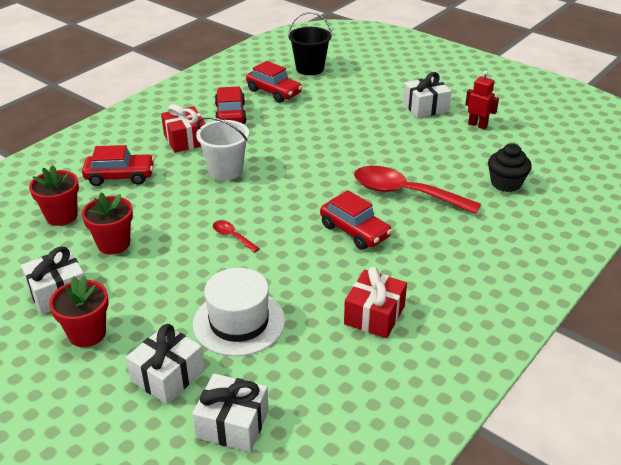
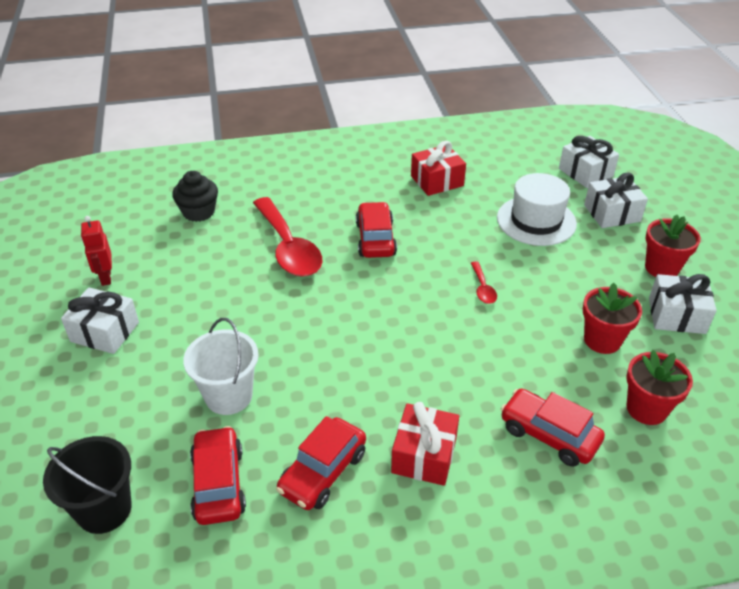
camera: 140 degrees left, 5 degrees up
(225, 170) = (420, 371): white bucket -> white bucket (228, 396)

